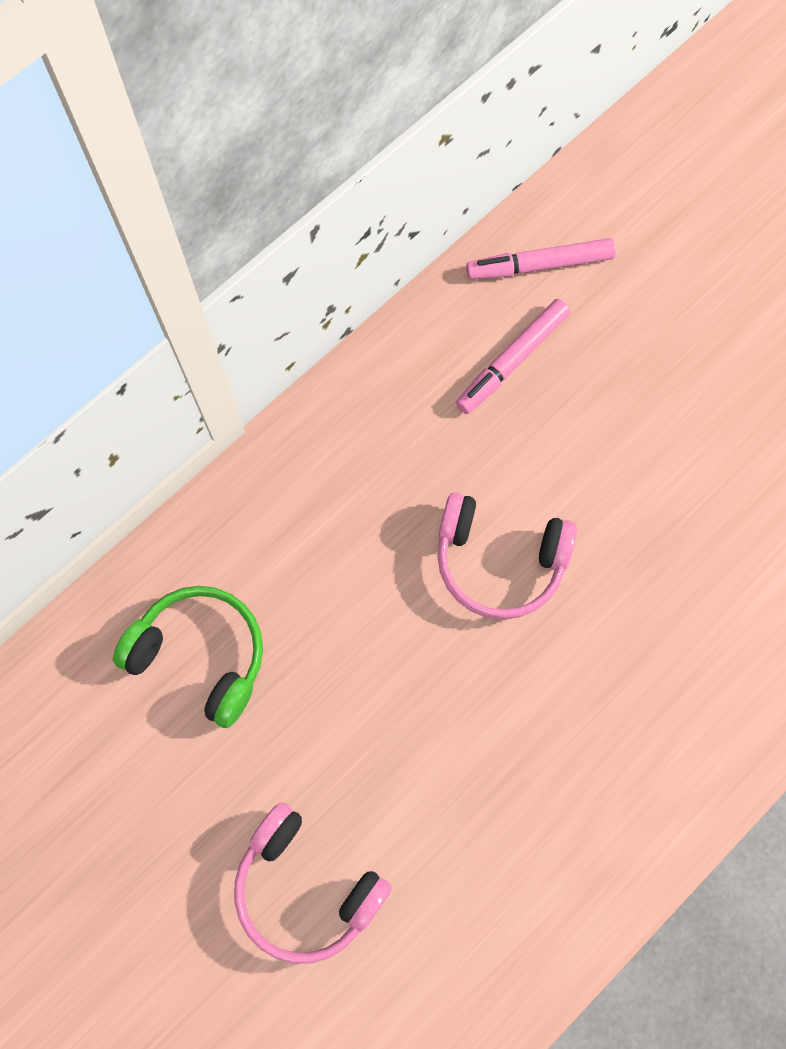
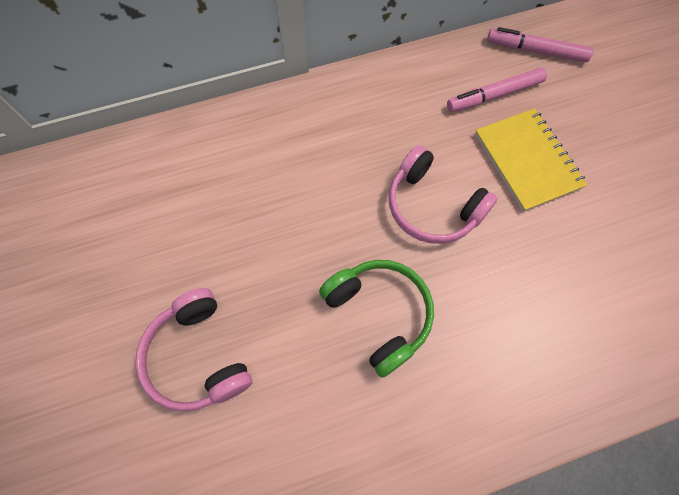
camera: 25 degrees right, 5 degrees down
(201, 655) = (213, 182): green headphones -> green headphones (379, 314)
(591, 443) = (527, 161): none -> yellow notebook

